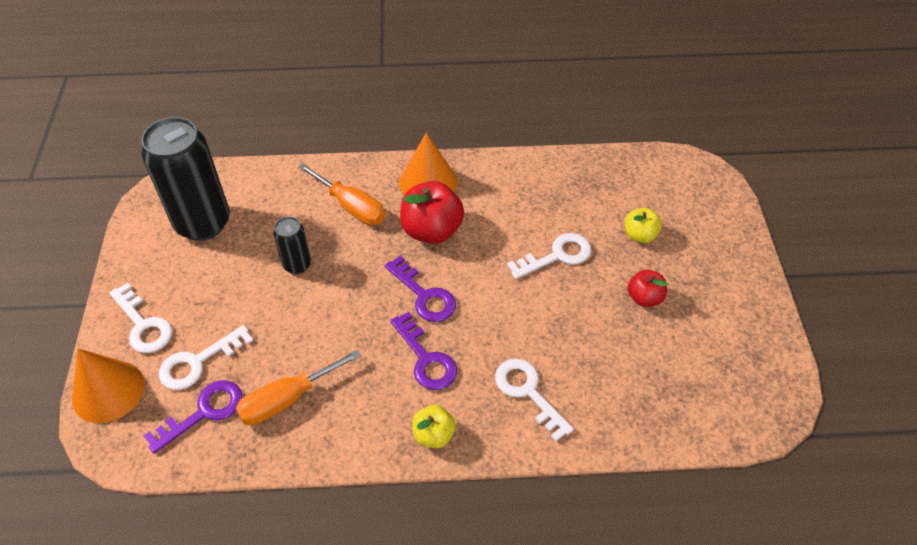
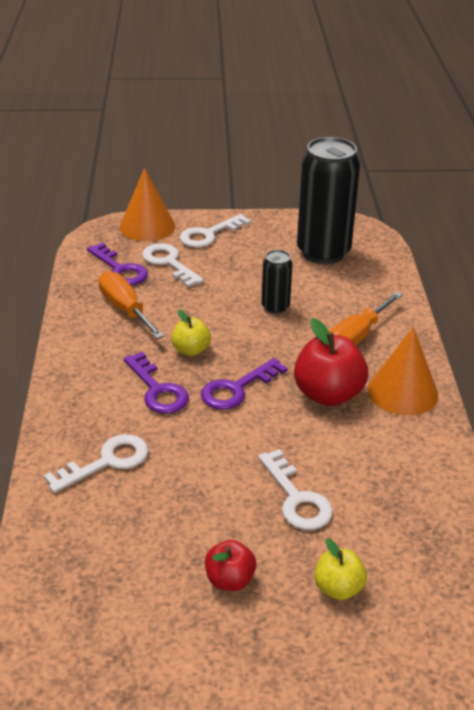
camera: 90 degrees right, 15 degrees down
(426, 359) = (157, 390): purple key -> purple key turned 90 degrees counterclockwise
(433, 435) = (71, 394): yellow apple -> yellow apple (191, 350)

